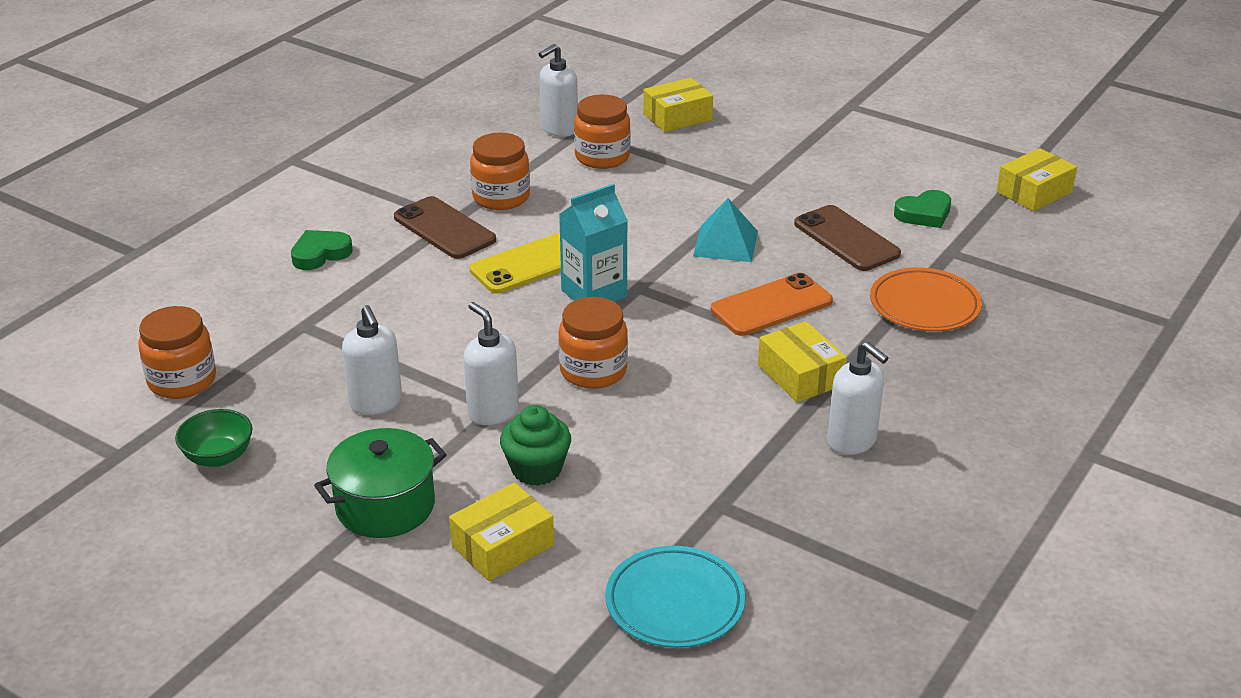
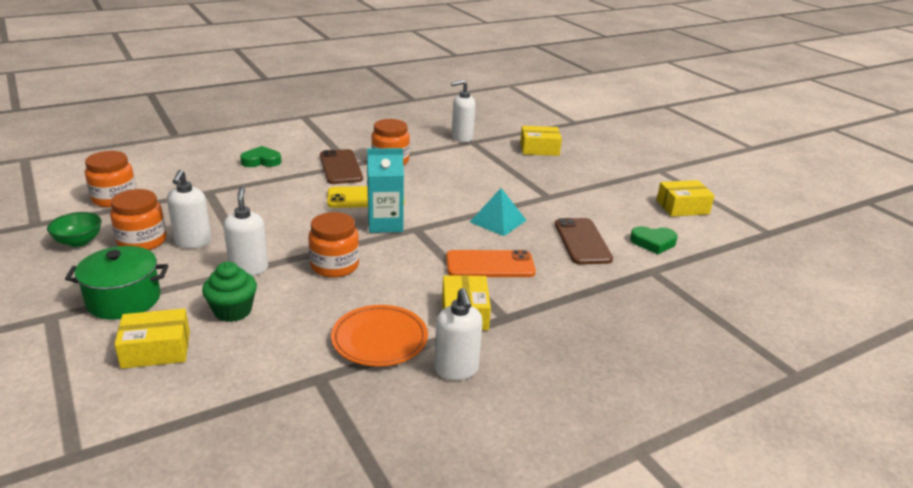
camera: 25 degrees right, 5 degrees down
(602, 157) = (471, 157): orange jar -> orange jar (142, 241)
(675, 603) = (212, 434): turquoise plate -> none
(924, 305) = (599, 298): orange plate -> orange plate (379, 340)
(1034, 192) = (750, 252): yellow box -> yellow box (682, 207)

